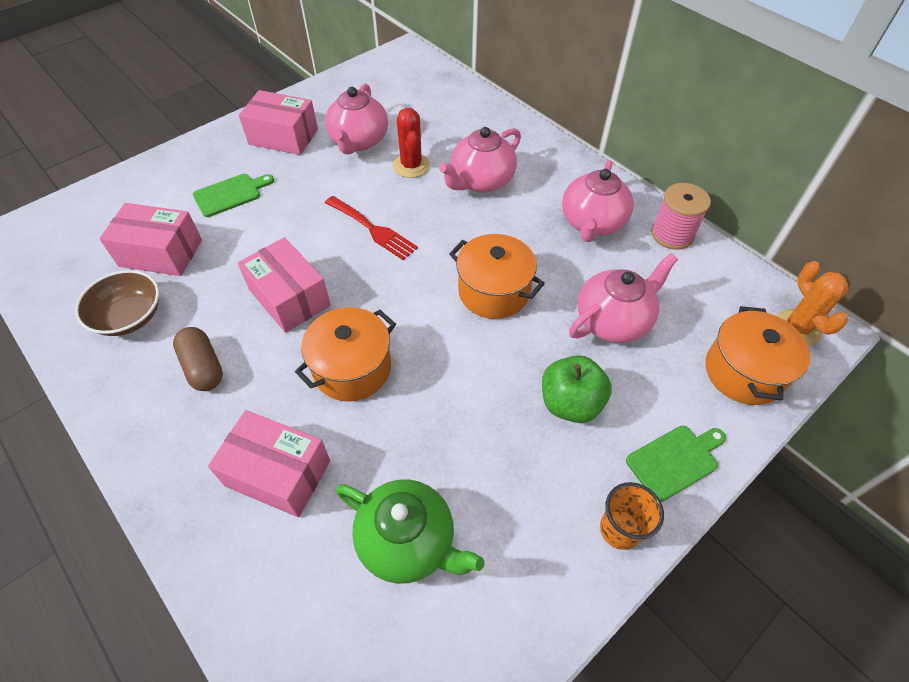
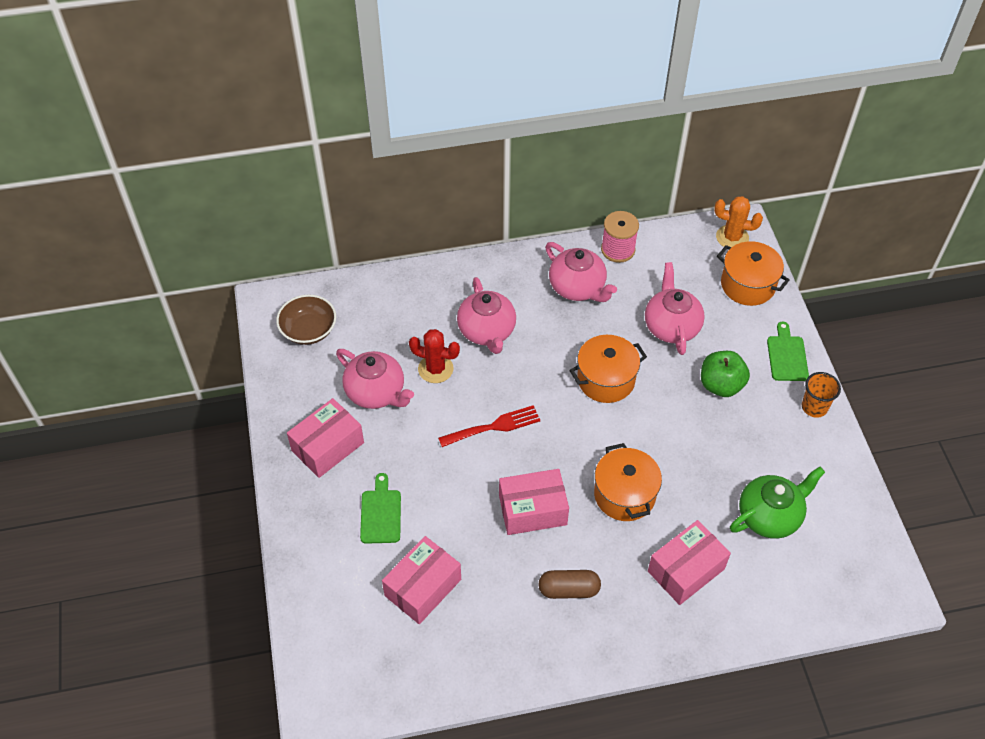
camera: 60 degrees left, 0 degrees up
(129, 316) = (485, 629): brown bowl -> brown bowl (308, 330)

